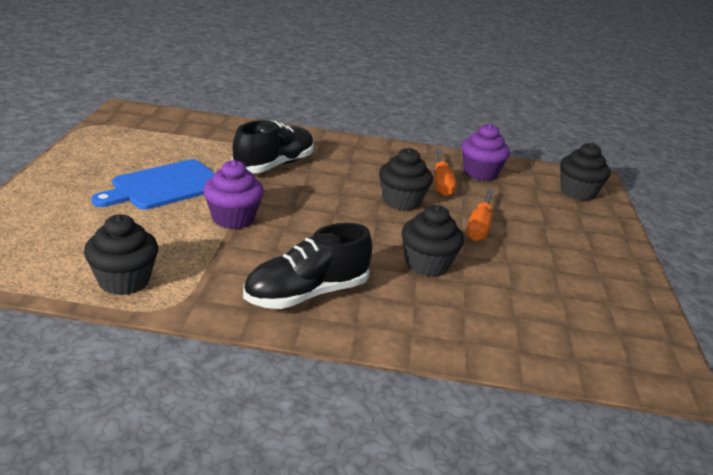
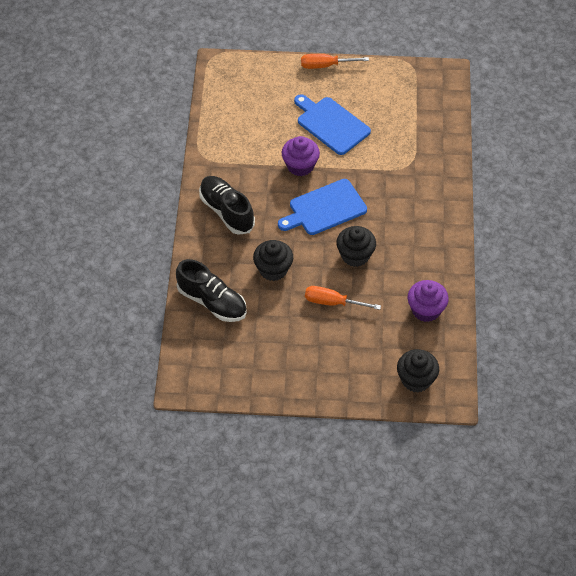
camera: 90 degrees right, 25 degrees up
(124, 281) = (220, 133): black cupcake -> none
(274, 165) = (385, 176): black shoe -> black shoe (212, 302)
(319, 211) = (325, 208): none -> blue cutting board
(441, 183) = (396, 281): orange screwdriver -> orange screwdriver (326, 65)

